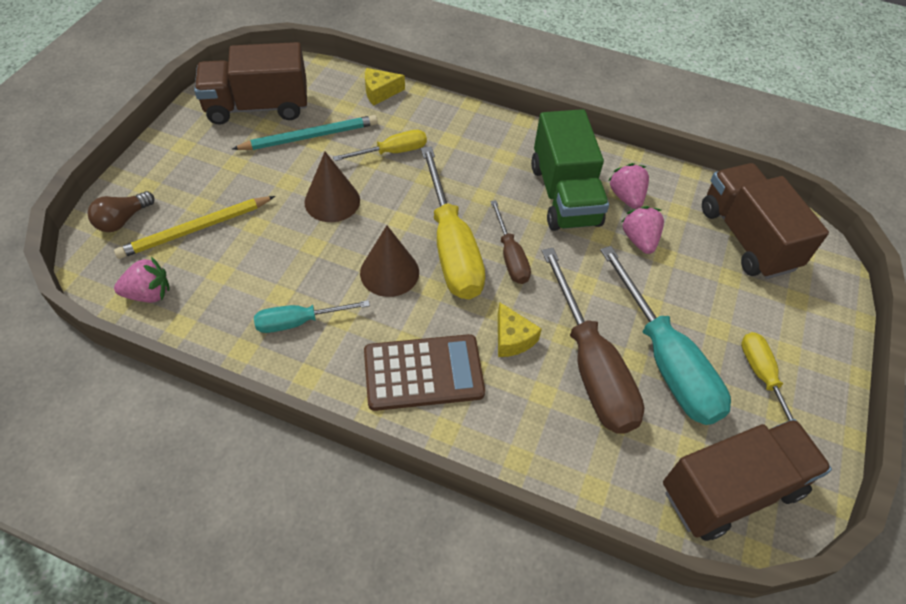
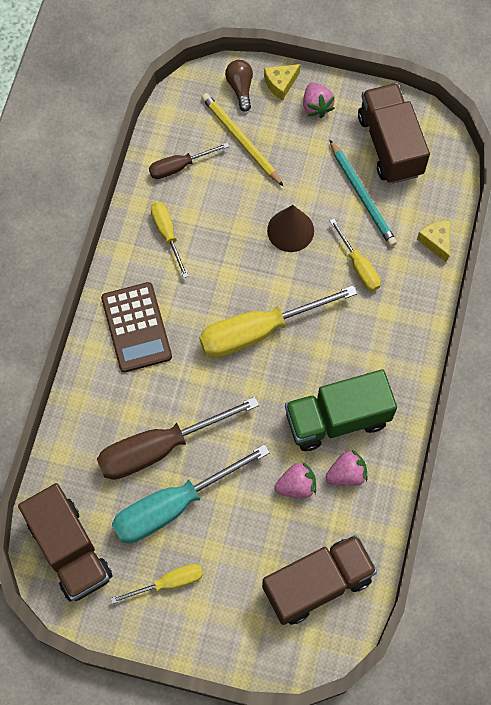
camera: 85 degrees right, 15 degrees up
(123, 220) = (240, 88): brown light bulb -> brown light bulb turned 45 degrees clockwise
(149, 294) = (175, 129): pink strawberry -> pink strawberry (316, 106)
(299, 322) = (167, 234): turquoise screwdriver -> yellow screwdriver
(389, 272) = (224, 288): brown cone -> none
(510, 256) = (258, 378): brown screwdriver -> brown screwdriver (179, 166)
(512, 338) = (176, 387): yellow cheese -> yellow cheese (280, 84)

